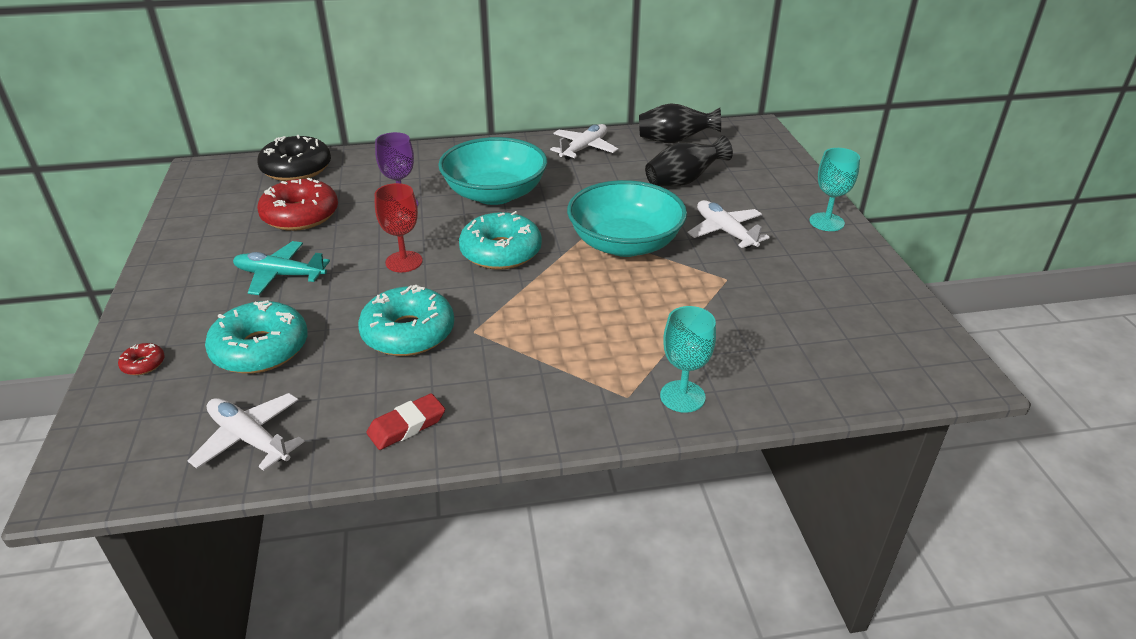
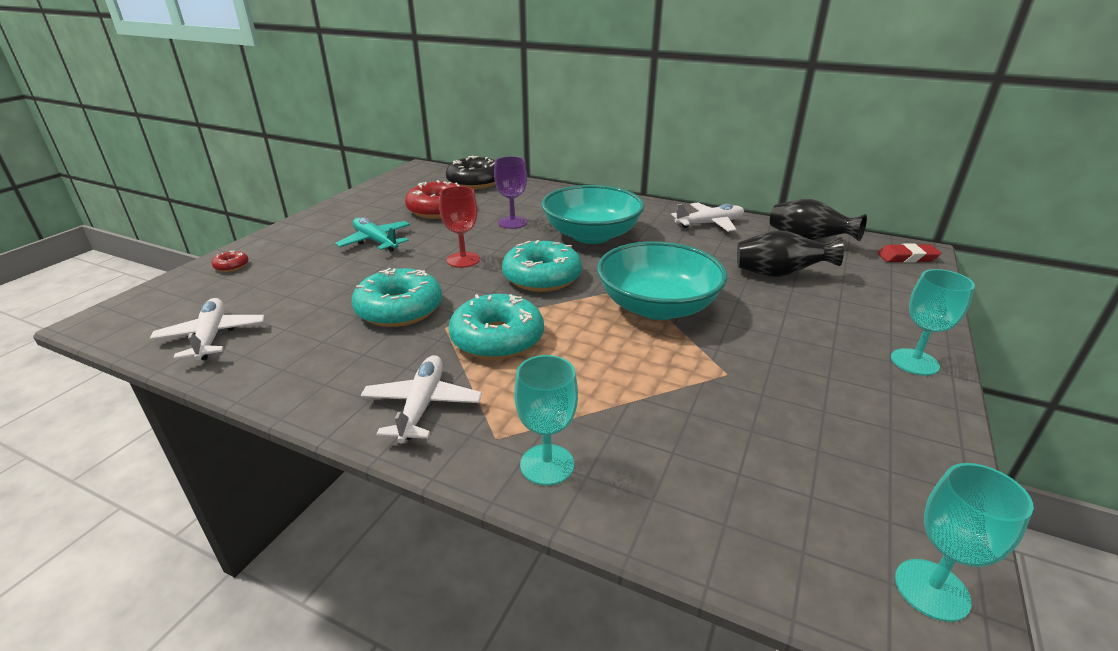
camera: 35 degrees right, 5 degrees down
(260, 349) = (300, 282): turquoise donut -> turquoise donut (497, 338)
(407, 426) = (306, 375): red eraser -> red eraser (907, 257)
(725, 231) = (775, 330): white plane -> white plane (422, 405)
(941, 359) = (931, 589): none -> turquoise goblet

